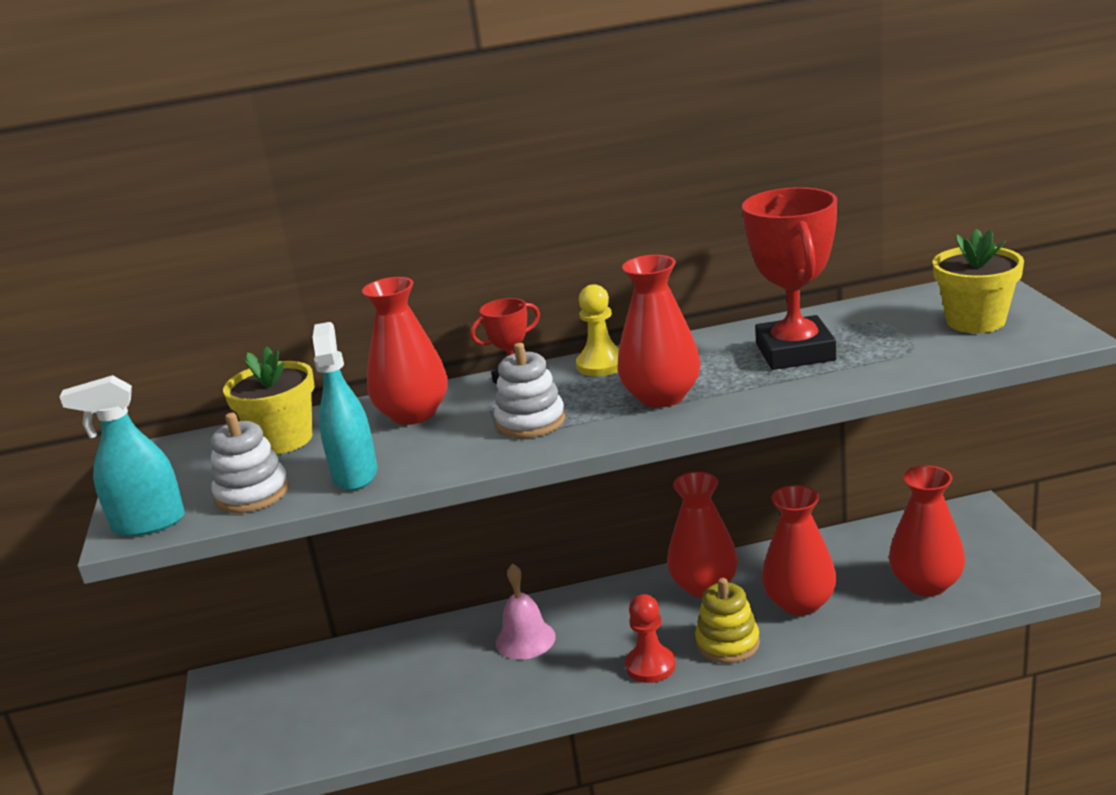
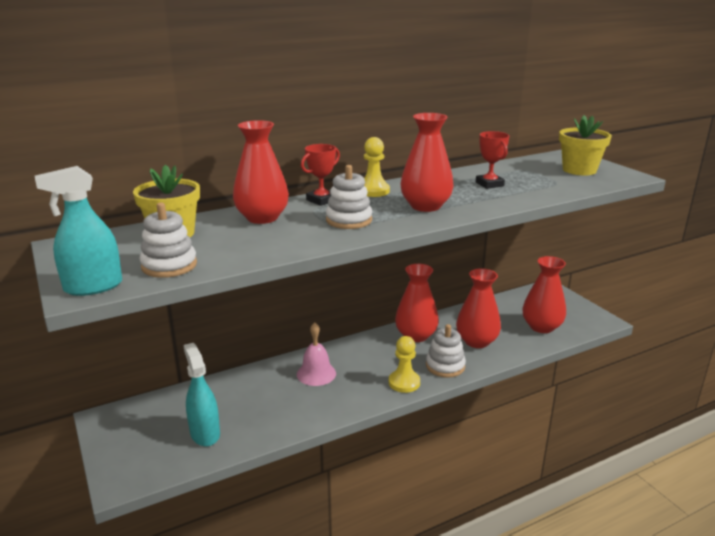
camera: 20 degrees left, 0 degrees up
(355, 474) = (243, 252): turquoise spray bottle -> turquoise spray bottle (205, 433)
(650, 666) = (404, 382): red pawn -> yellow pawn
(727, 643) = (445, 366): yellow stacking toy -> white stacking toy
(795, 352) = (489, 184): red trophy -> red trophy, size x0.53

